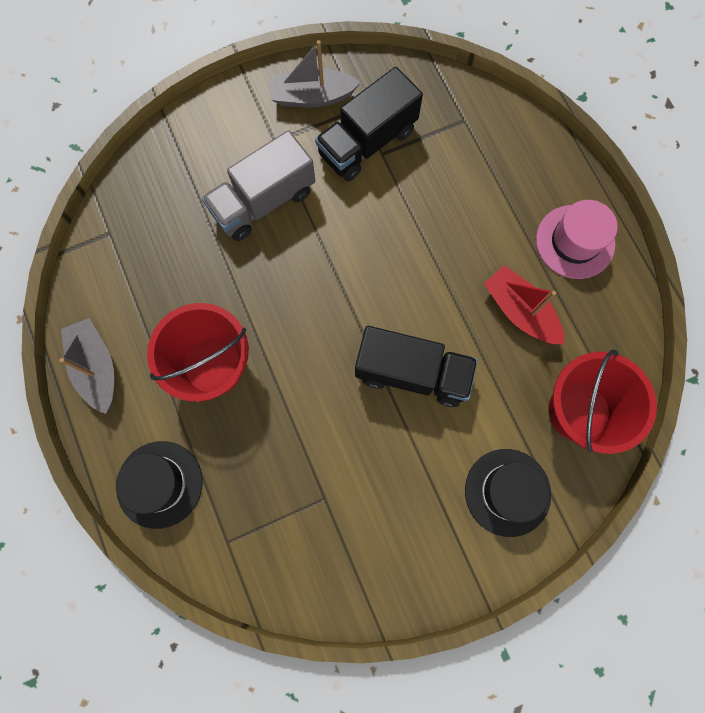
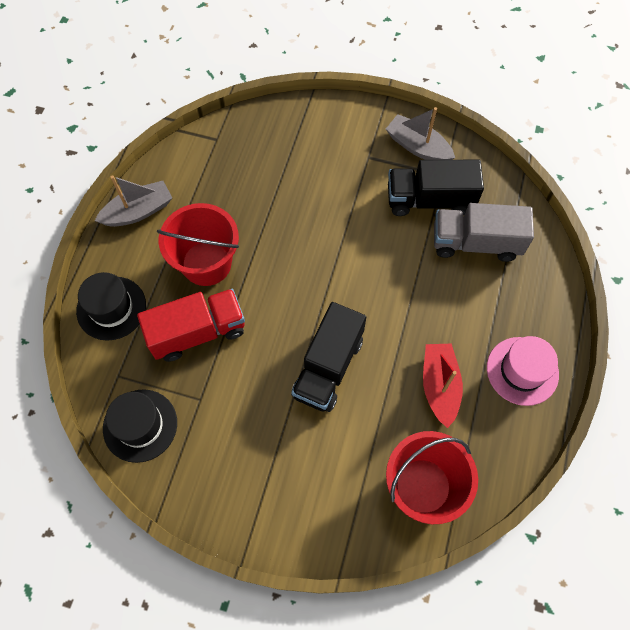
camera: 40 degrees right, 10 degrees down
(97, 367) = (138, 211): grey boat -> grey boat turned 45 degrees clockwise
(263, 201) = (327, 188): grey truck -> grey truck (475, 243)
(265, 438) = (197, 332): none -> red truck
(412, 373) = (328, 367): black truck -> black truck turned 60 degrees clockwise
(507, 492) = (323, 497): black hat -> black hat (140, 425)

